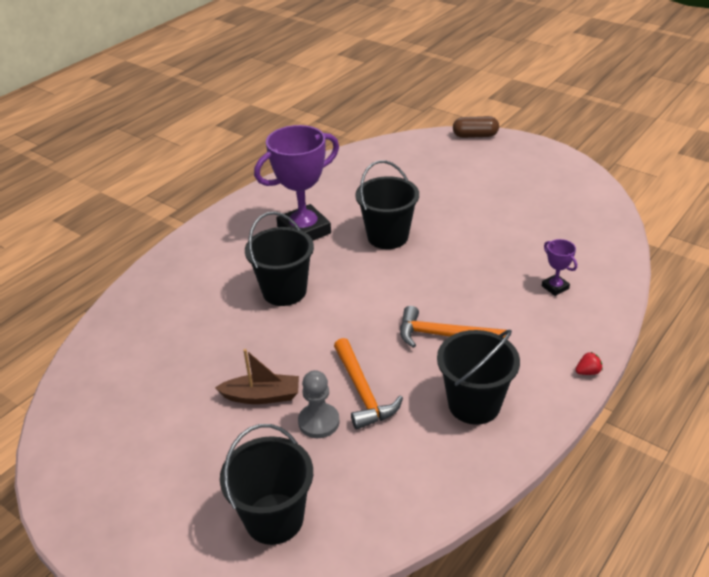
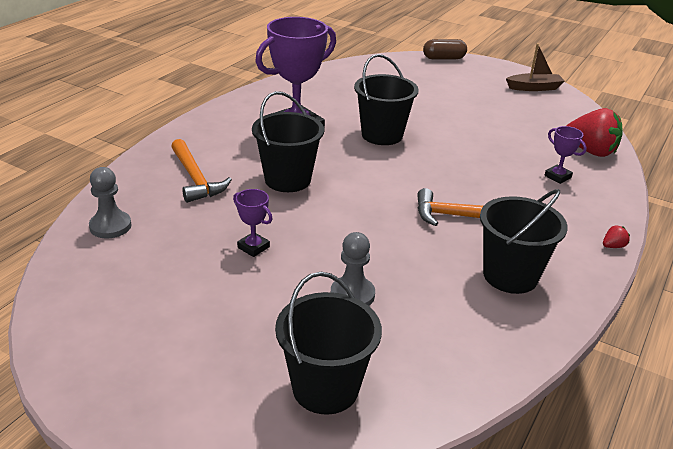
camera: 10 degrees left, 5 degrees down
(114, 343) = (110, 226): none -> grey pawn
(238, 368) = (253, 247): none -> purple trophy
(262, 396) = (285, 272): brown boat -> brown boat (534, 88)
(362, 391) = (392, 266): orange hammer -> orange hammer (195, 178)
(599, 255) = (590, 151): none -> red strawberry

